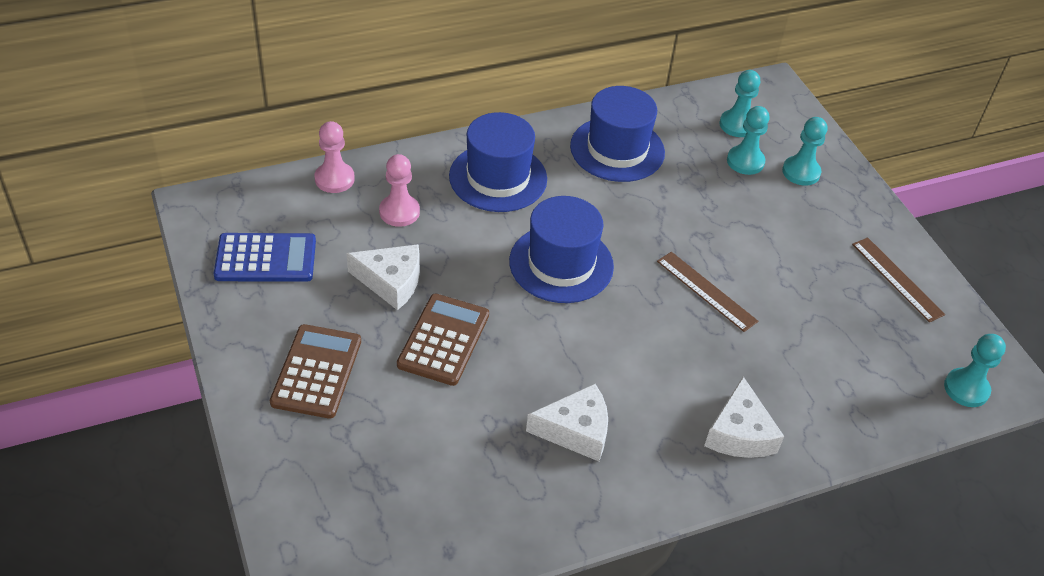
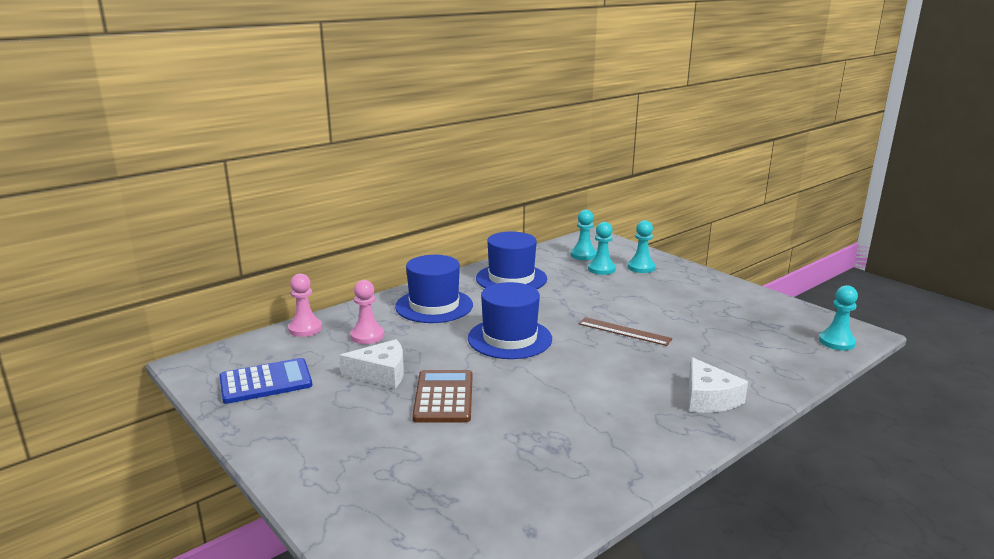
camera: 15 degrees left, 25 degrees down
(316, 371) = (343, 440): brown calculator -> none
(576, 430) = (585, 425): white cheese -> none
(897, 279) = (744, 301): brown ruler -> none

